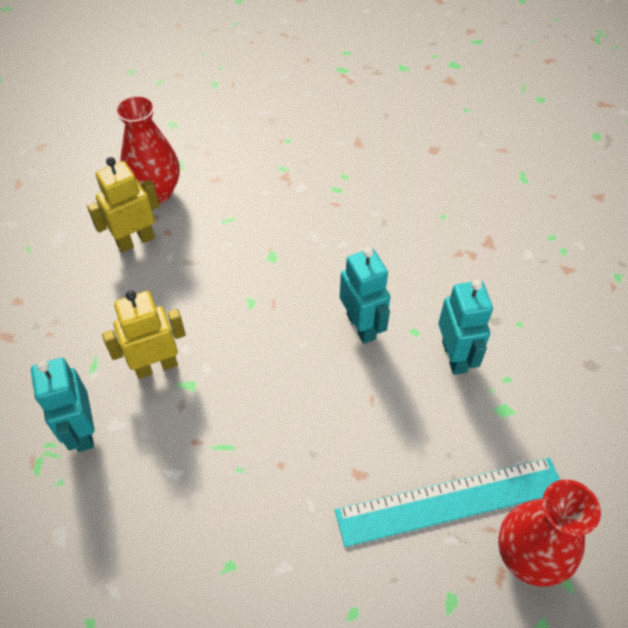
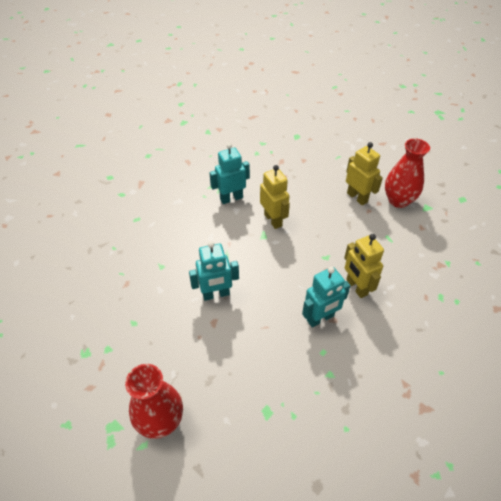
camera: 85 degrees right, 5 degrees down
(312, 274) = (356, 287): none -> yellow robot
(450, 501) = (198, 373): turquoise ruler -> none
(455, 356) = (306, 378): turquoise robot -> turquoise robot (216, 294)

